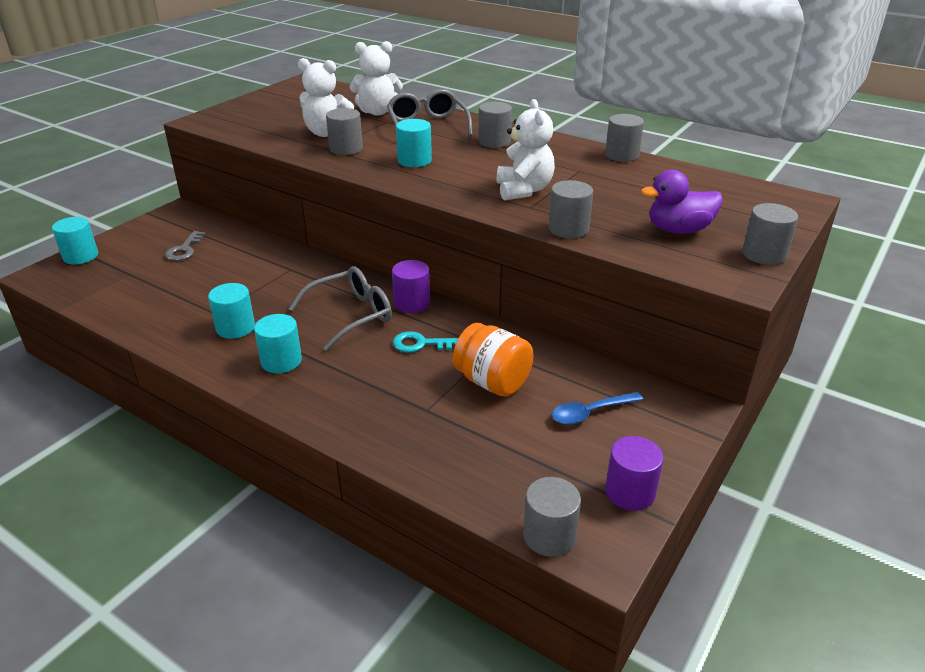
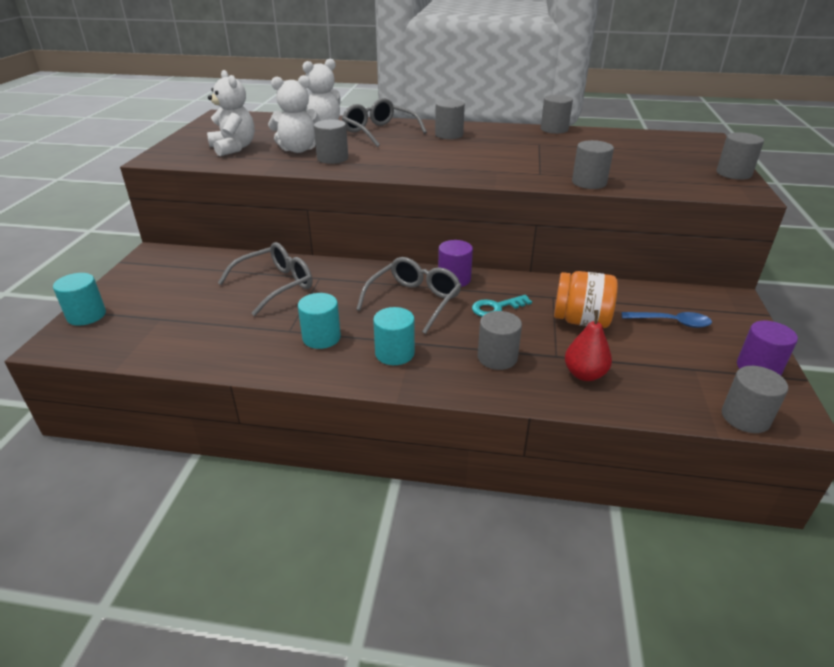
camera: 25 degrees left, 0 degrees up
(184, 250) = (197, 285): grey key -> none
(245, 267) = (275, 285): none -> grey glasses
(368, 394) = (497, 357): none -> grey cylinder
(414, 161) = (404, 157): turquoise cylinder -> none
(433, 437) = (584, 374): none -> red pear
(524, 190) = (519, 163): white teddy bear -> white teddy bear (234, 148)
(590, 413) = (671, 322): blue spoon -> blue spoon turned 120 degrees counterclockwise
(678, 230) = (661, 169): purple duck -> none

